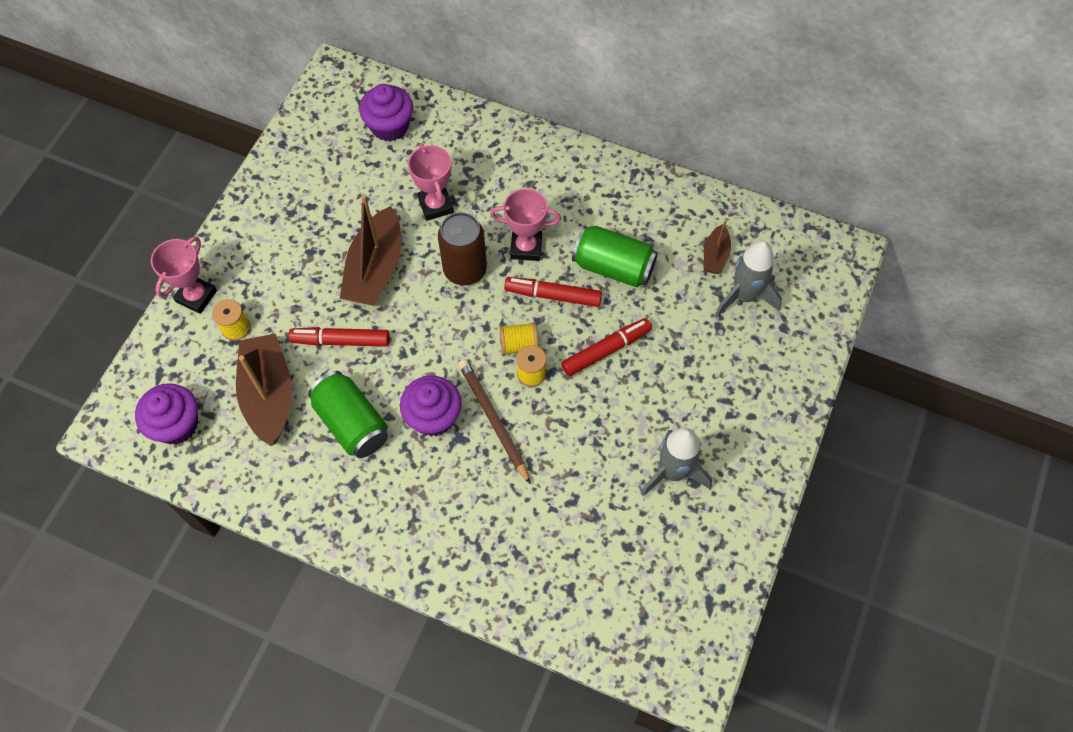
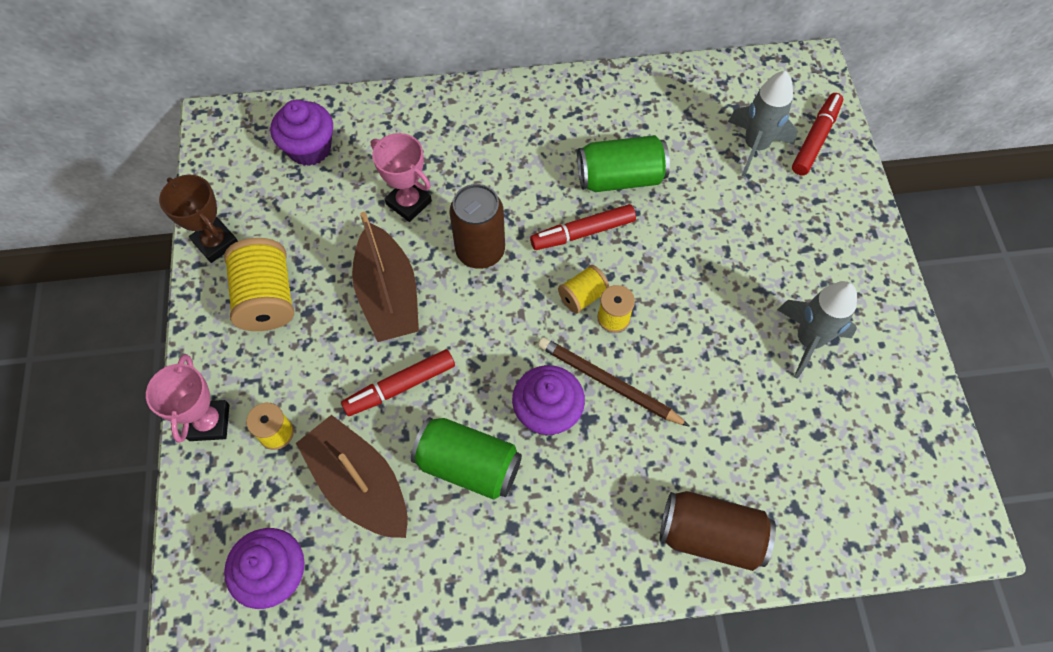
camera: 30 degrees left, 0 degrees up
(279, 166) = (216, 242): none -> brown trophy
(289, 227) = (267, 298): none -> yellow spool
(492, 571) = (710, 535): none -> brown can
(526, 247) = (525, 200): pink trophy -> none
(606, 350) = (668, 259): red marker -> red marker (815, 139)
(715, 255) = (704, 122): brown boat -> none

